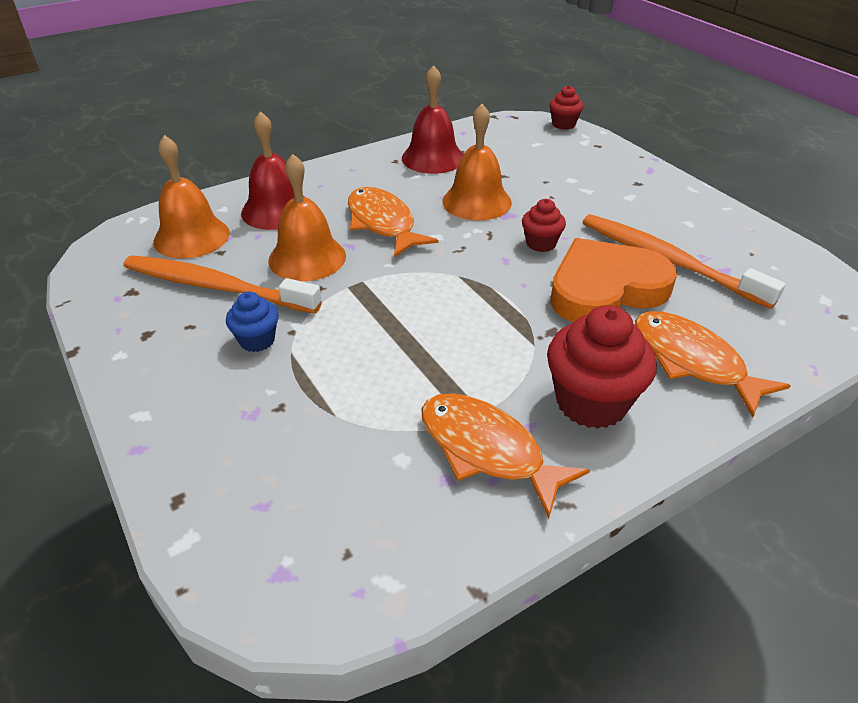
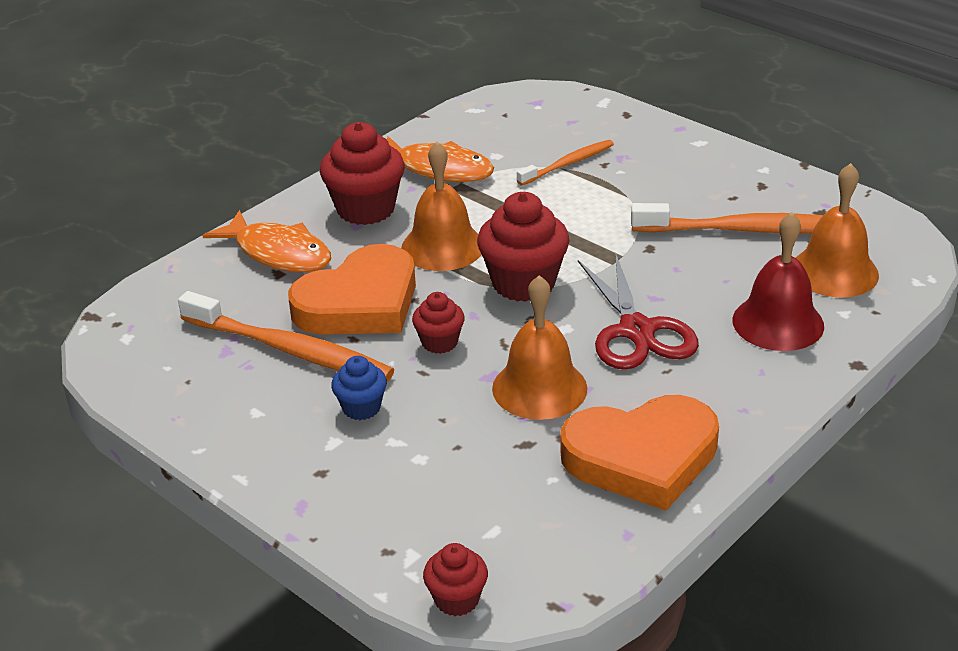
camera: 165 degrees right, 5 degrees down
(257, 340) = (663, 198): blue cupcake -> blue cupcake (361, 408)
(307, 258) = (687, 274): orange bell -> orange bell (442, 247)
(322, 417) = (567, 164): none -> orange toothbrush
(383, 223) = (637, 331): orange fish -> red scissors
(433, 158) = (642, 457): red bell -> orange heart
(451, 278) = (523, 283): none -> red cupcake

